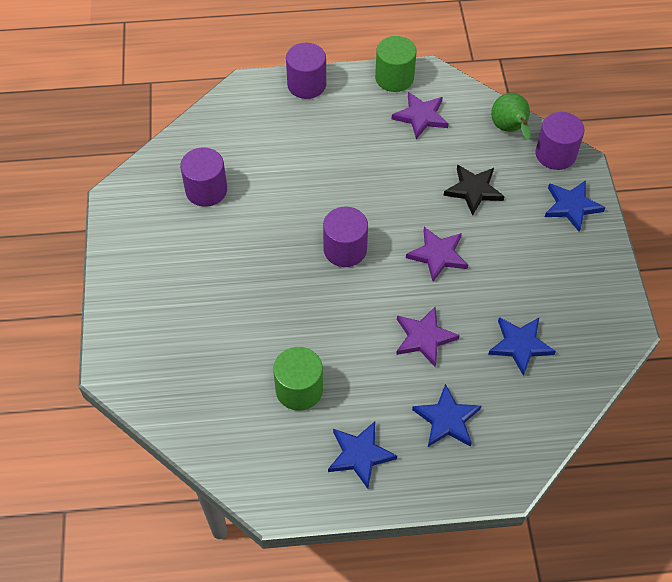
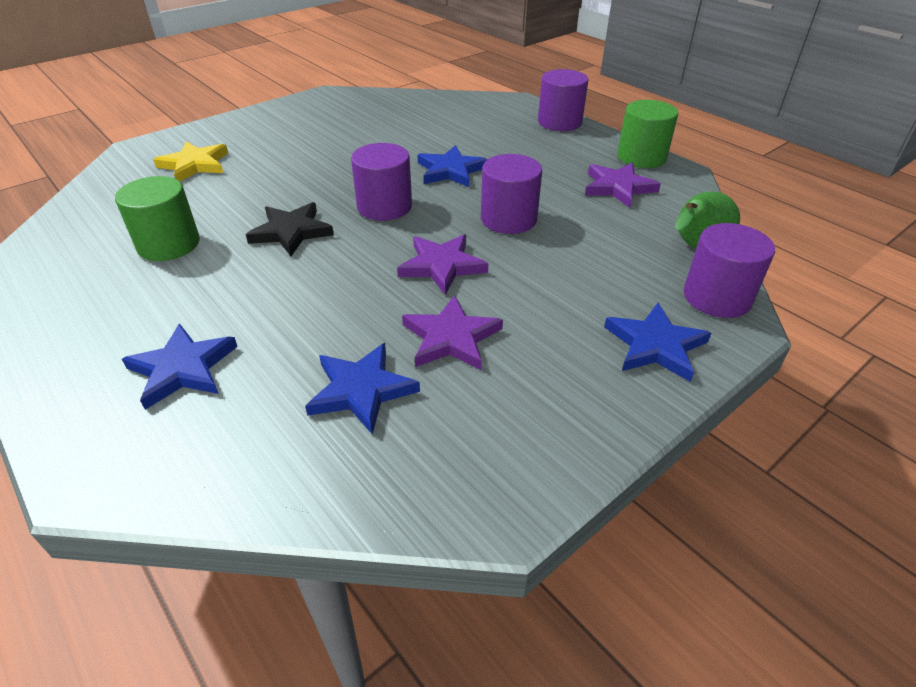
camera: 55 degrees right, 15 degrees down
(181, 338) = (195, 165): none -> yellow star
(206, 190) = (377, 122): purple cylinder -> purple cylinder (508, 219)
(360, 455) = (90, 318): blue star -> blue star (451, 170)
(424, 338) = (306, 301): purple star -> purple star (451, 338)
(473, 190) = (569, 256): black star -> black star (291, 232)

